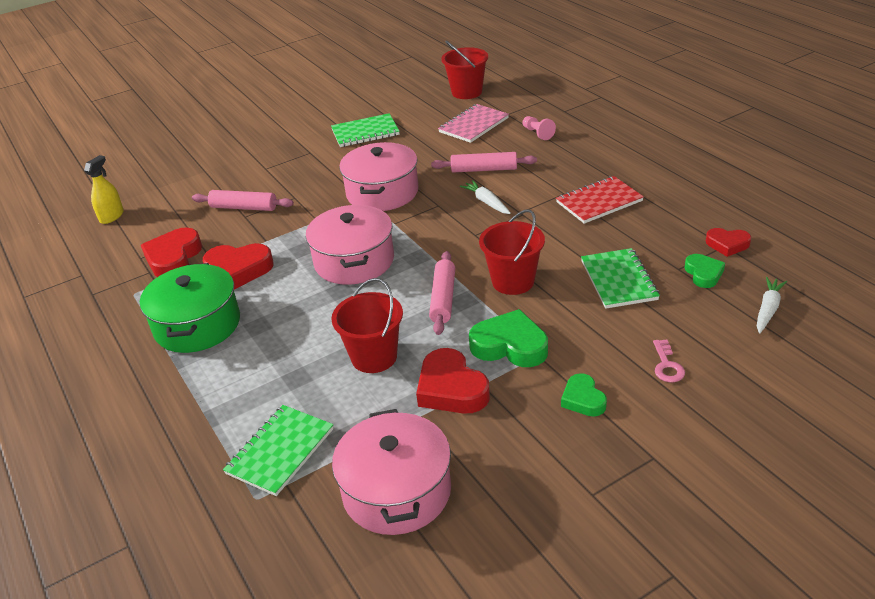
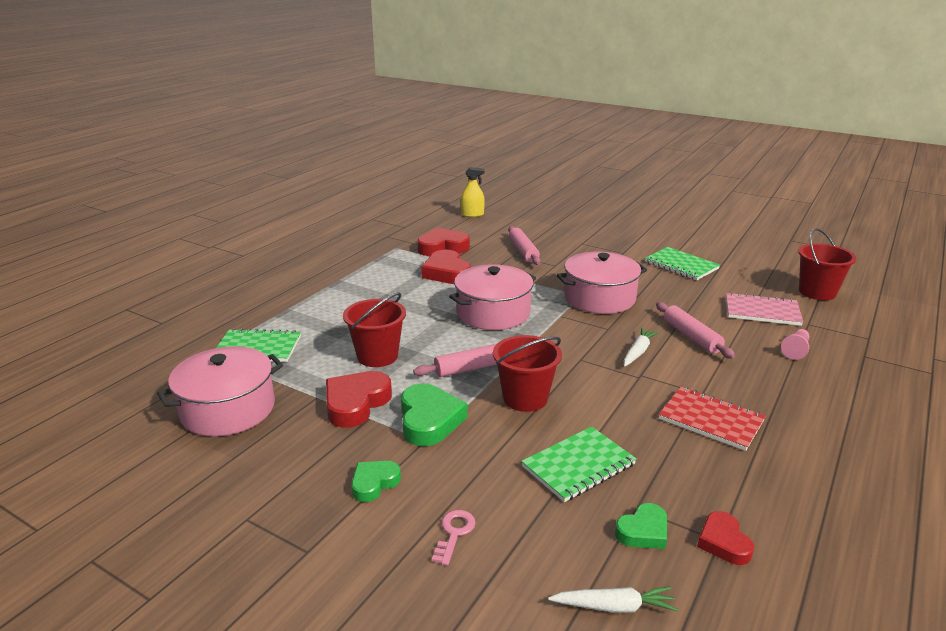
camera: 60 degrees right, 10 degrees down
(197, 325) = (376, 278): green pot -> none
(667, 365) = (454, 533): pink key -> pink key turned 135 degrees clockwise

